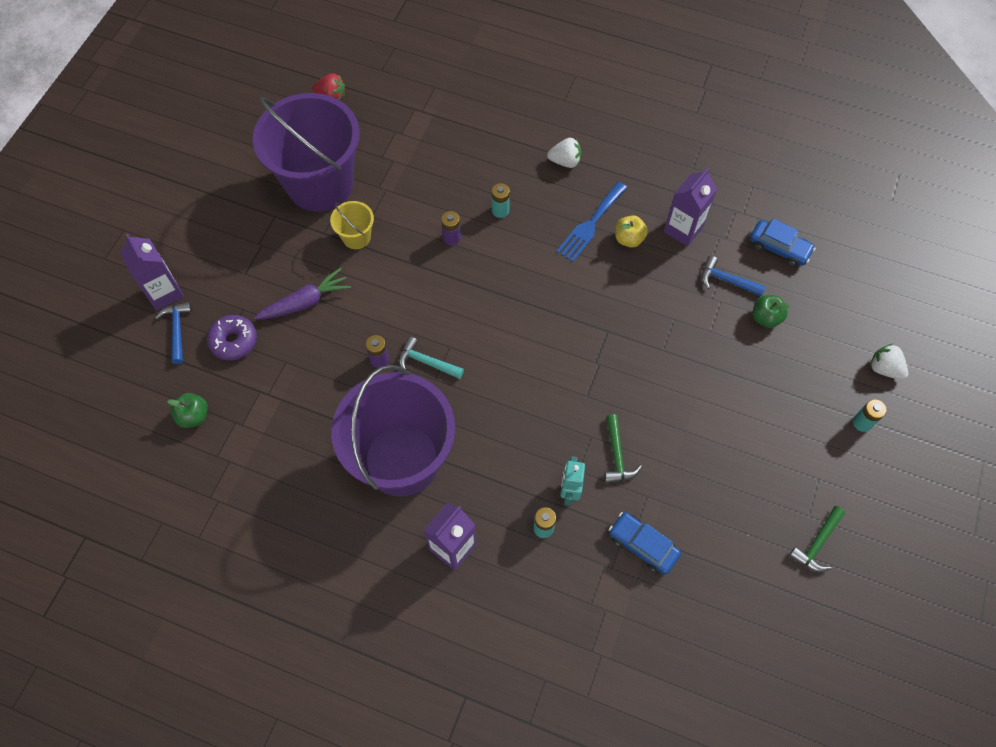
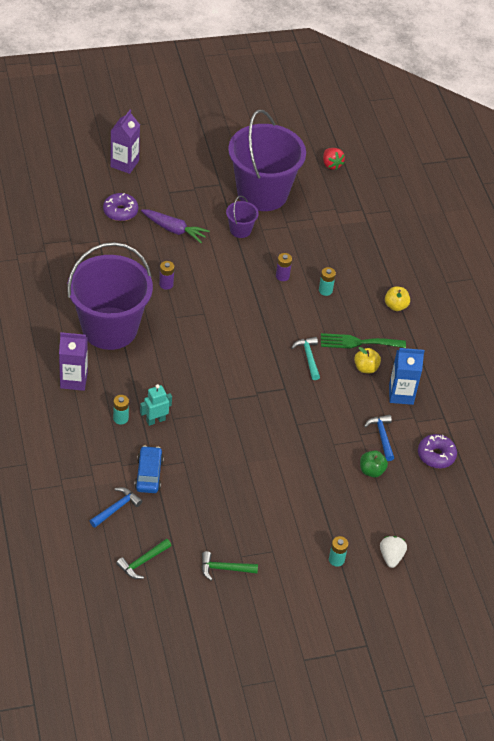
camera: 50 degrees right, 15 degrees down
(177, 330) = (106, 183): blue hammer -> blue hammer (116, 508)
(194, 416) = (59, 220): green apple -> none
(356, 237) = (240, 230): yellow bucket -> purple bucket
(426, 362) = (183, 307): turquoise hammer -> turquoise hammer (308, 357)
(565, 161) = (395, 306): white strawberry -> yellow apple
(591, 224) = (359, 342): blue fork -> green fork
(617, 455) = (199, 433): green hammer -> green hammer (142, 562)
(683, 229) = (401, 394): purple carton -> blue carton
(779, 248) = (436, 455): blue car -> purple donut

